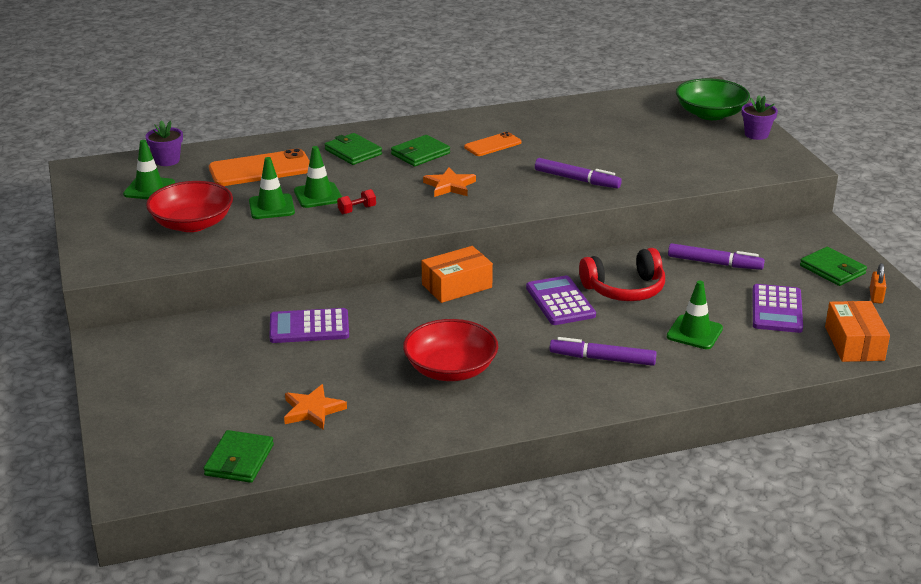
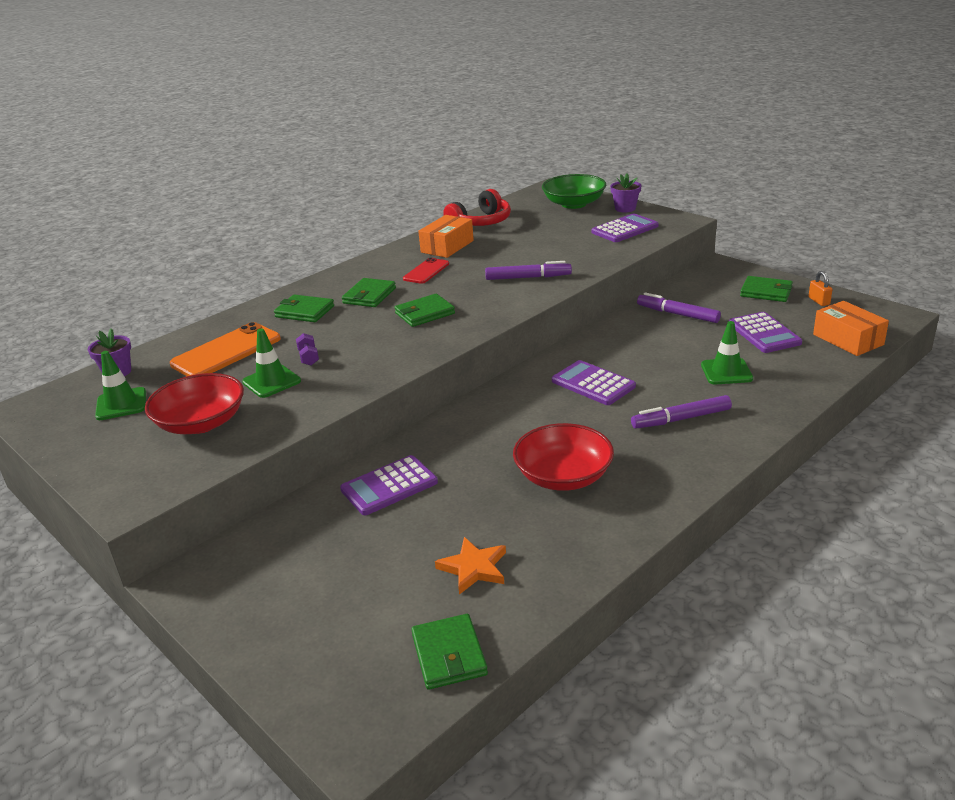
camera: 25 degrees left, 0 degrees up
(318, 195) = (308, 357): green traffic cone -> purple dumbbell
(357, 210) = (360, 358): red dumbbell -> none
(450, 186) = (425, 313): orange star -> green wallet
(457, 286) = (490, 401): orange box -> orange box (447, 246)
(493, 145) = (426, 271): orange phone -> red phone
(624, 289) = (633, 356): red headphones -> red headphones (481, 222)
(714, 263) = (677, 314): purple marker -> purple marker turned 135 degrees counterclockwise
(728, 157) = (624, 229): none -> purple calculator

